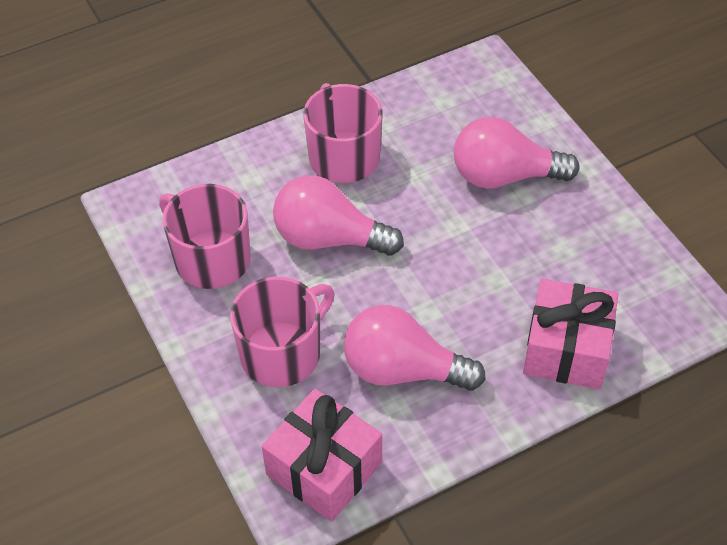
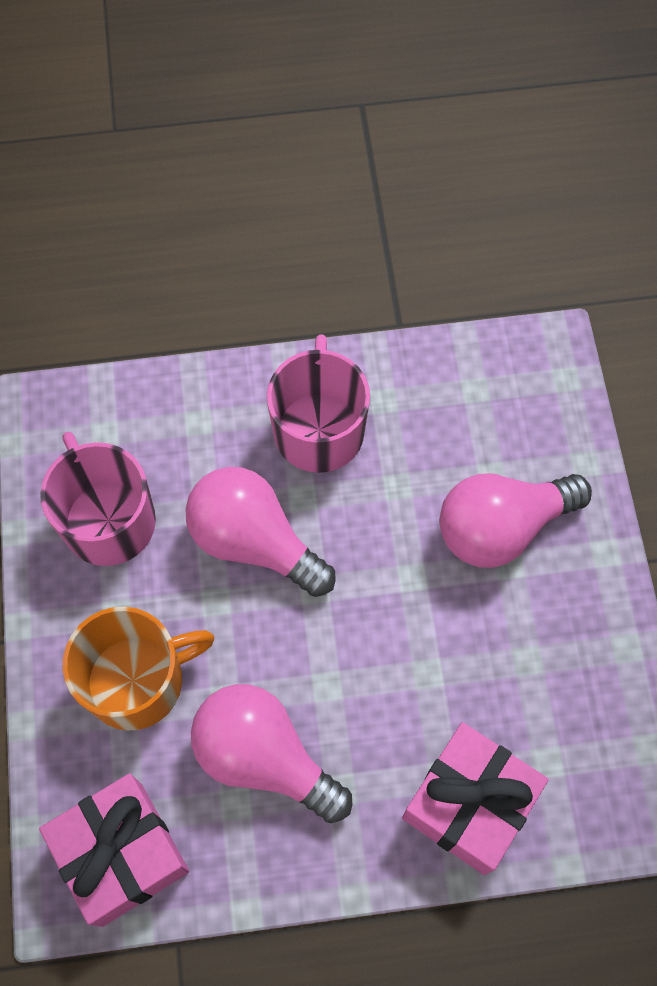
camera: 20 degrees right, 15 degrees up
(282, 353) = (137, 681): pink mug -> orange mug
(504, 176) = (501, 527): pink light bulb -> pink light bulb turned 45 degrees counterclockwise

